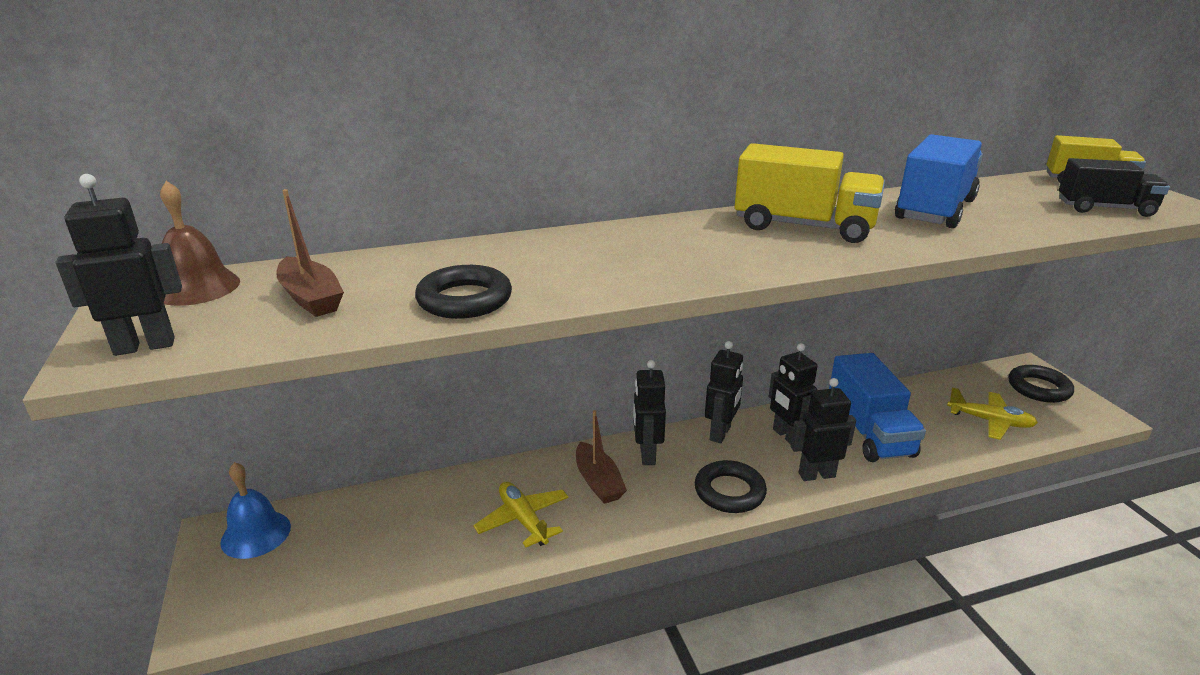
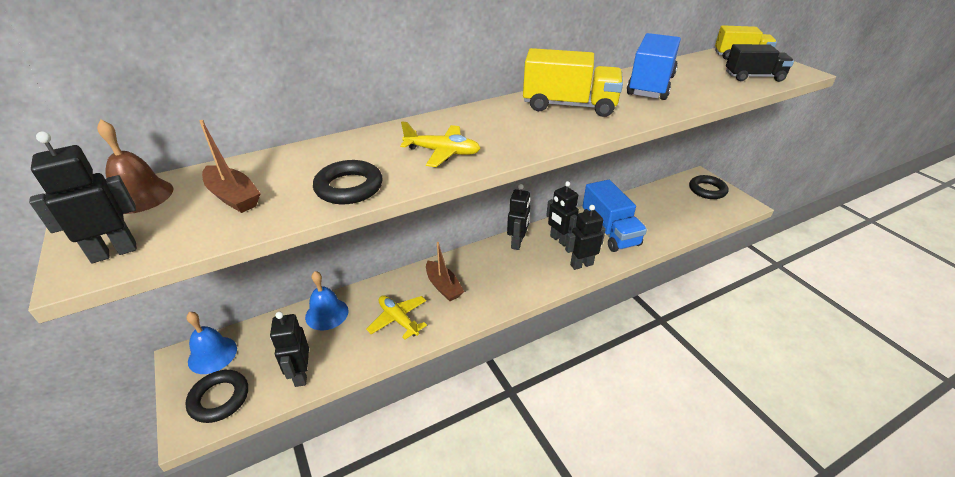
camera: 10 degrees left, 10 degrees up
(423, 499) = (327, 314): none -> blue bell
(647, 455) = (472, 263): black robot -> black robot (301, 375)
(729, 492) = (529, 283): black ring -> black ring (219, 398)
(990, 421) = (681, 216): yellow plane -> yellow plane (442, 152)

